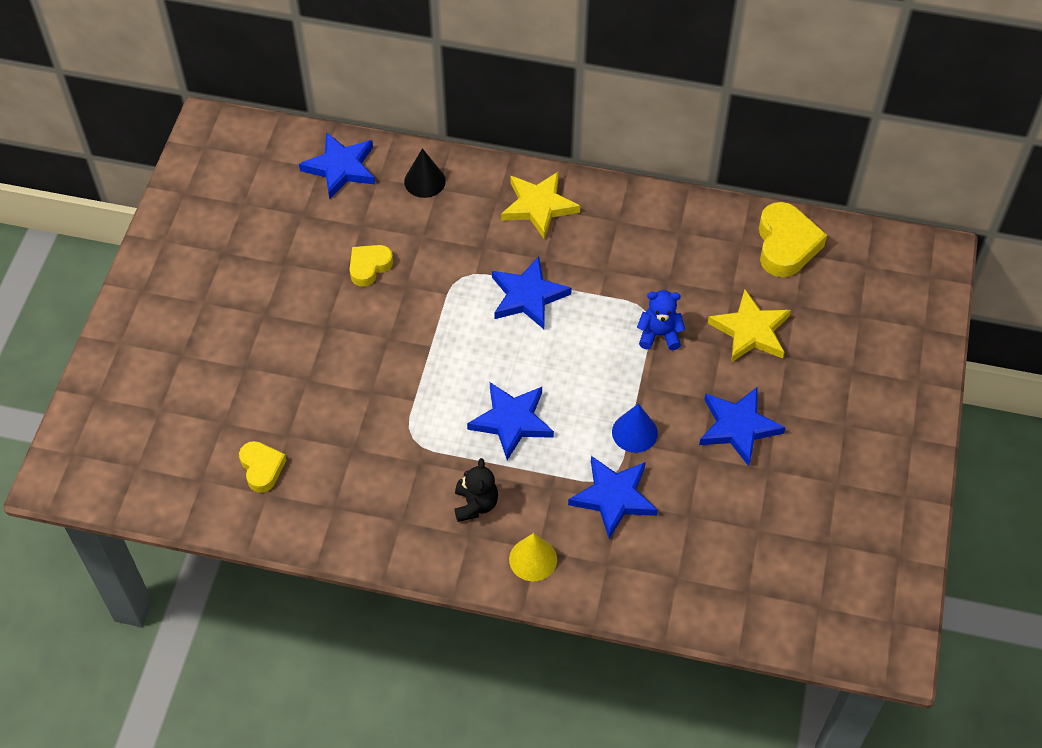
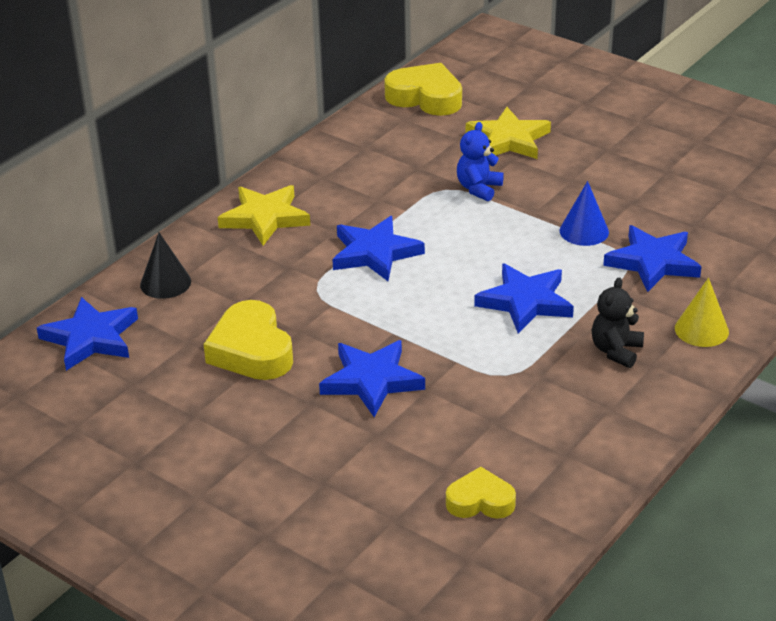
camera: 65 degrees left, 20 degrees down
(369, 267) = (251, 350): yellow heart -> yellow heart, size x1.63
(475, 504) = (616, 351): black teddy bear -> black teddy bear turned 90 degrees counterclockwise
(738, 427) = (611, 174): blue star -> blue star (371, 381)

